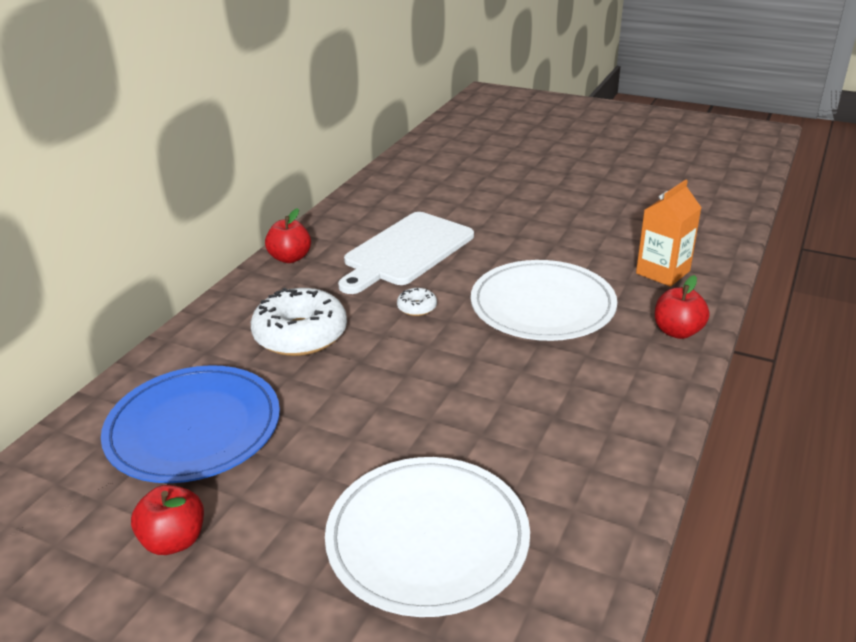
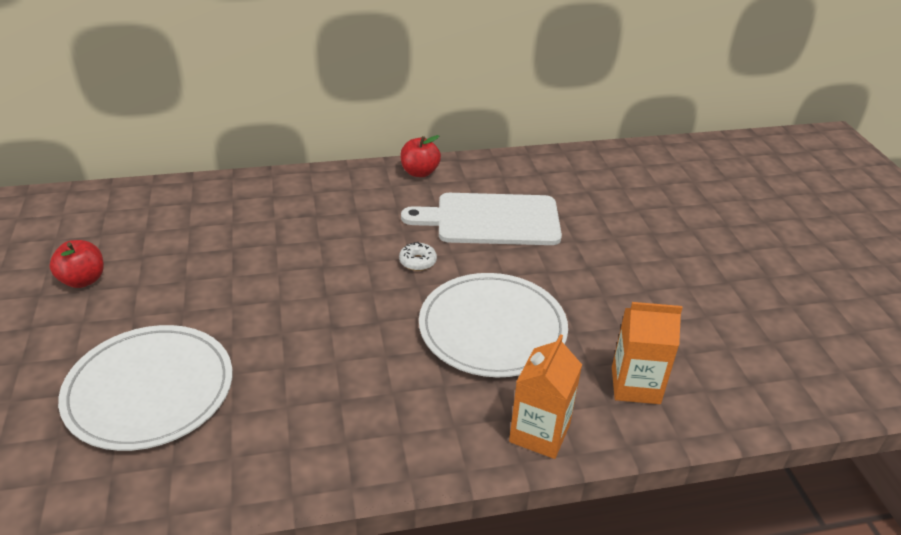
camera: 50 degrees right, 5 degrees up
(194, 428) = (190, 233): blue plate -> none
(300, 335) = (328, 224): white donut -> none
(677, 331) = (539, 433): red apple -> orange carton

